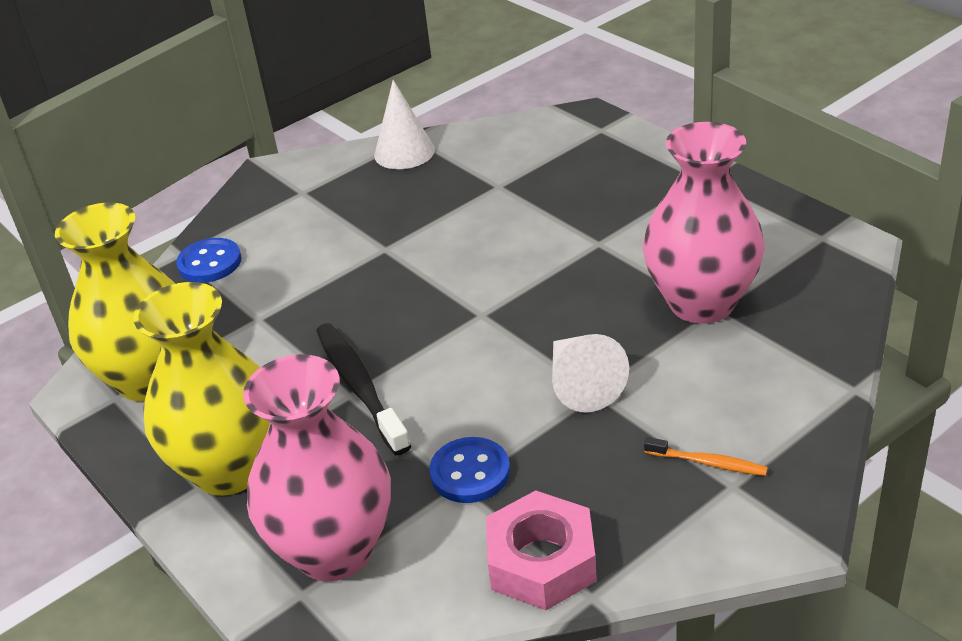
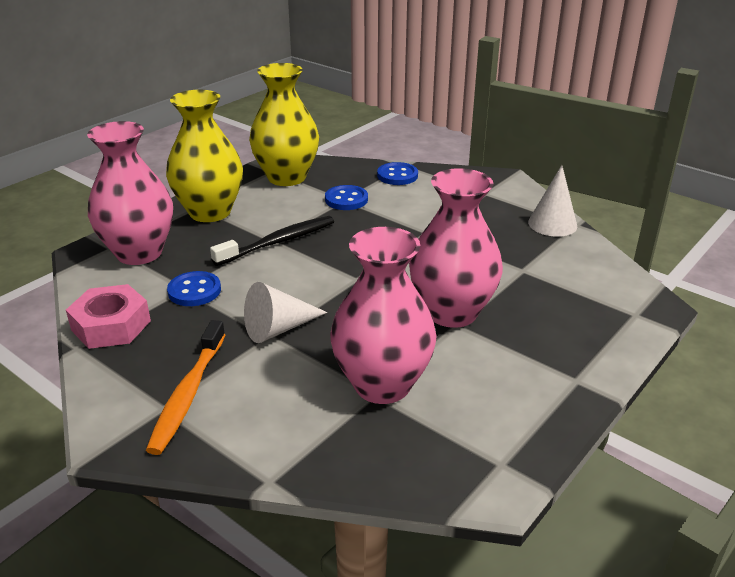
camera: 75 degrees right, 5 degrees down
(260, 316) = (346, 199): none -> blue button
(574, 244) = (452, 312): none -> pink vase
(707, 463) = (188, 393): orange toothbrush -> orange toothbrush, size x1.90

